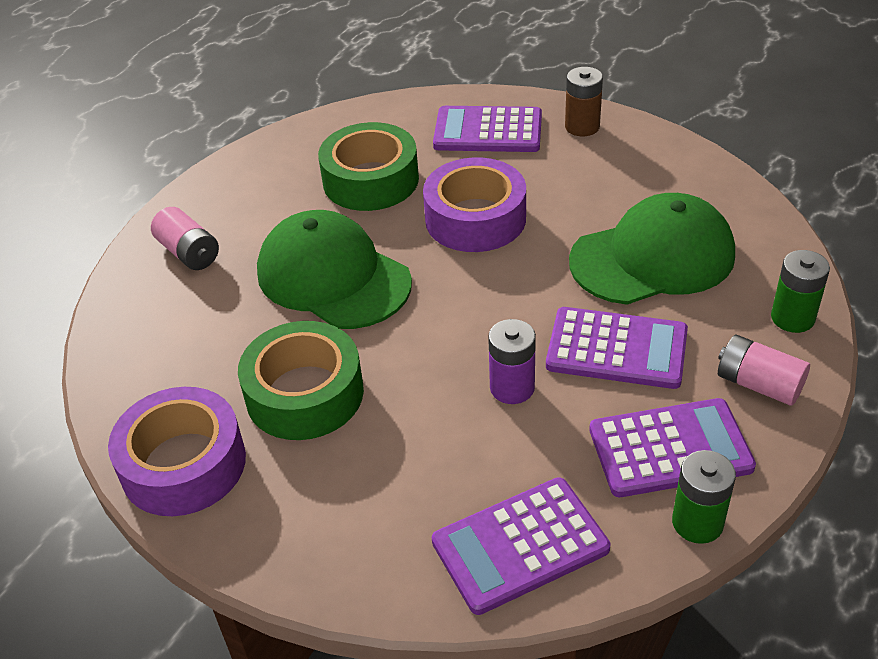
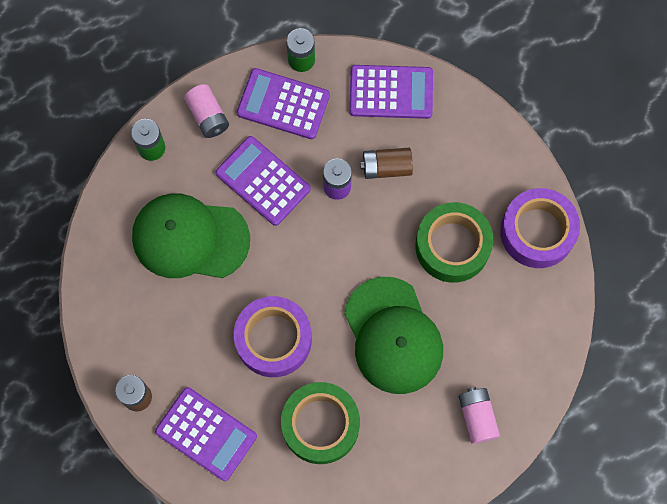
camera: 155 degrees left, 30 degrees up
(457, 441) = (386, 167): none -> brown battery

